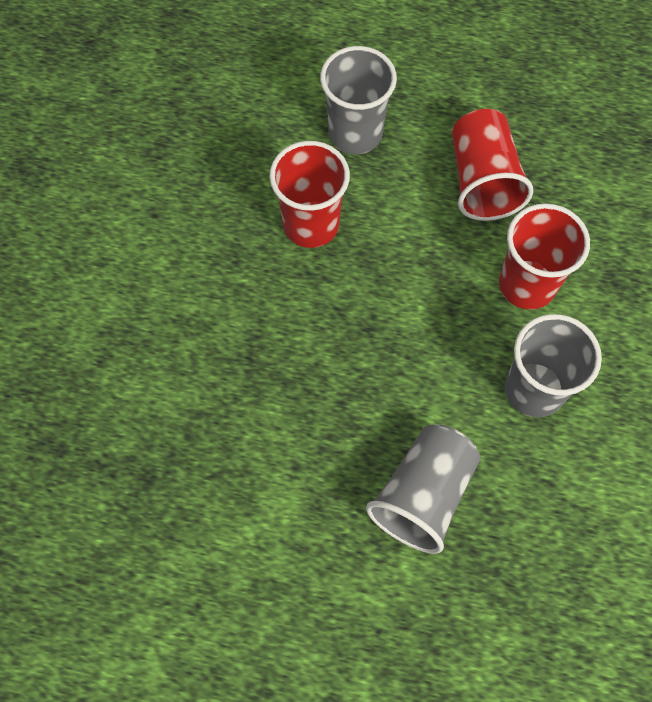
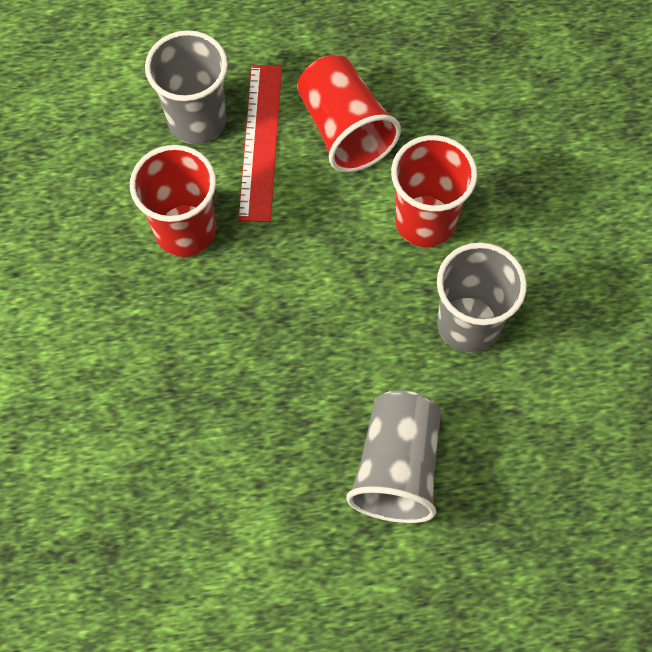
camera: 20 degrees left, 0 degrees up
(404, 168) = (260, 141): none -> red ruler

